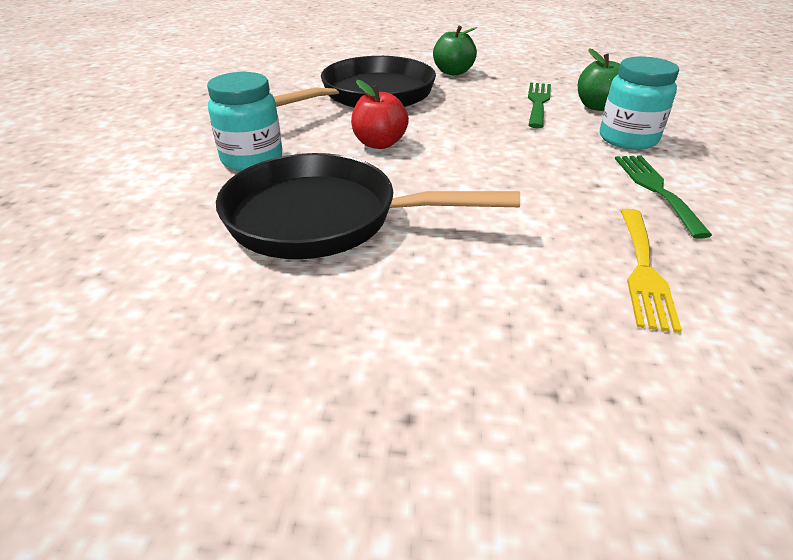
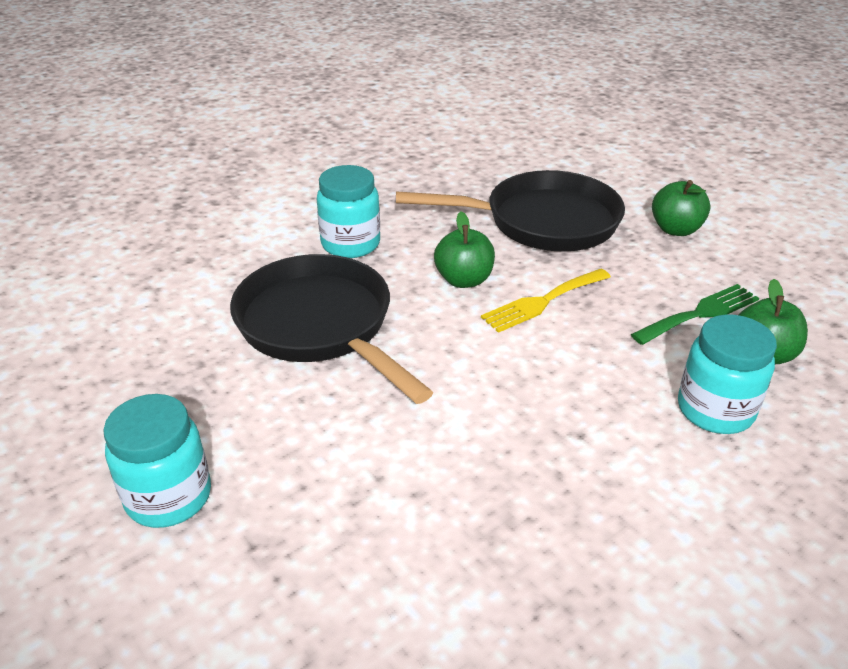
camera: 45 degrees right, 0 degrees up
(379, 143) = (464, 280): red apple -> green apple
(423, 419) = (169, 497): none -> turquoise jar
(643, 271) = (464, 526): yellow fork -> yellow fork (543, 302)
(656, 189) = (628, 475): green fork -> none

